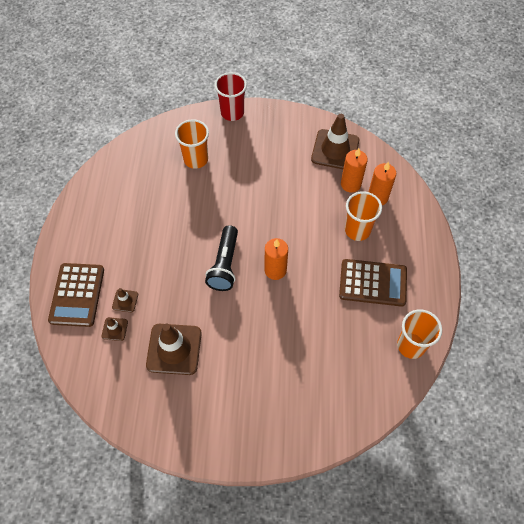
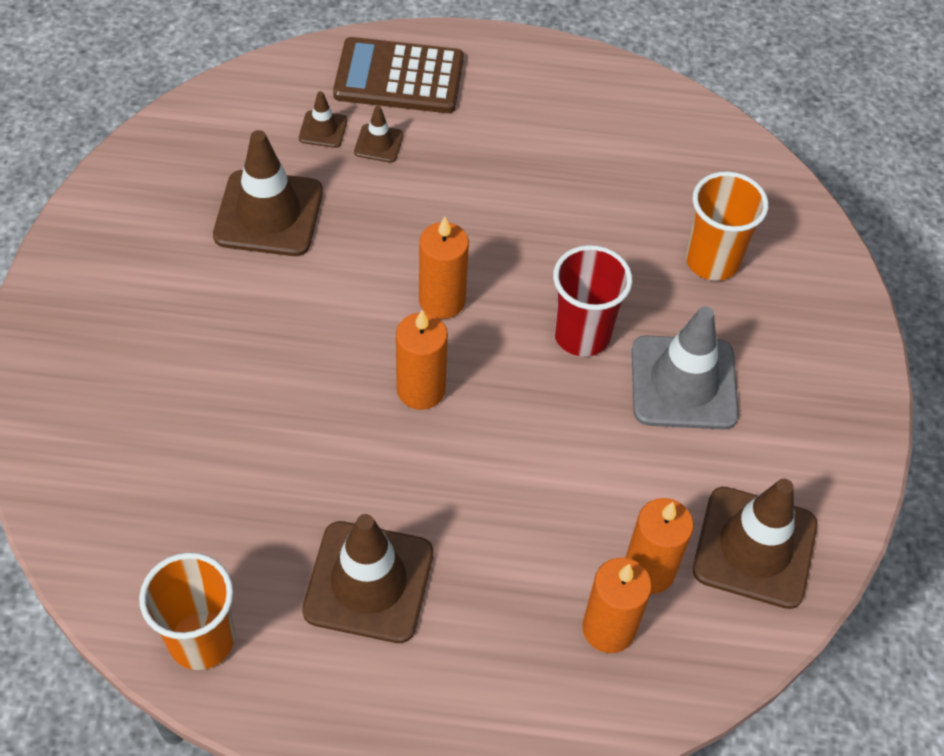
camera: 90 degrees right, 5 degrees down
(225, 265) = (442, 300): black flashlight -> orange candle
(232, 113) = (853, 335): red cup -> red cup (582, 335)
(261, 171) = (683, 383): none -> grey traffic cone
(357, 230) = (513, 568): orange cup -> none
(373, 283) = (369, 582): brown calculator -> brown traffic cone

